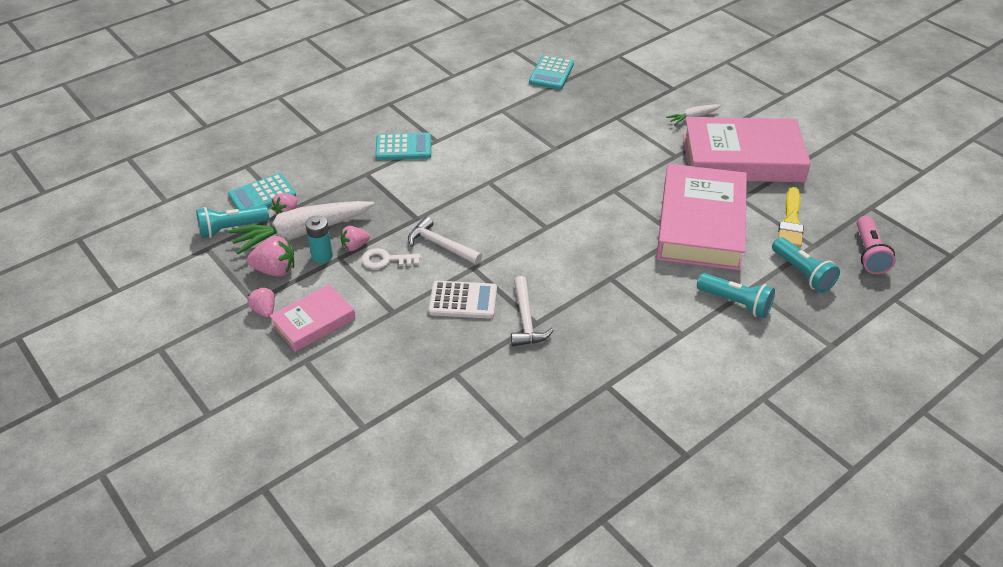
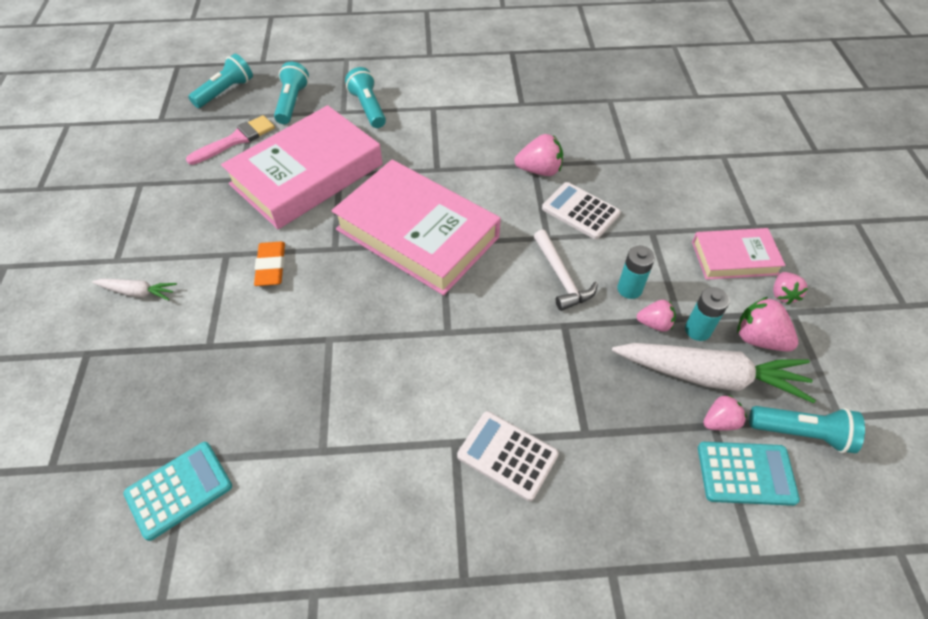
camera: 145 degrees left, 10 degrees up
(386, 260) = (629, 289): white key -> turquoise battery
(403, 147) = (507, 455): turquoise calculator -> white calculator
(526, 320) = (539, 170): white hammer -> pink strawberry
(638, 163) = (271, 266): none -> orange eraser
(742, 158) = (175, 215): pink book -> pink book (417, 233)
(791, 221) = (236, 140): yellow brush -> pink brush
(869, 253) = (225, 92): pink flashlight -> turquoise flashlight

